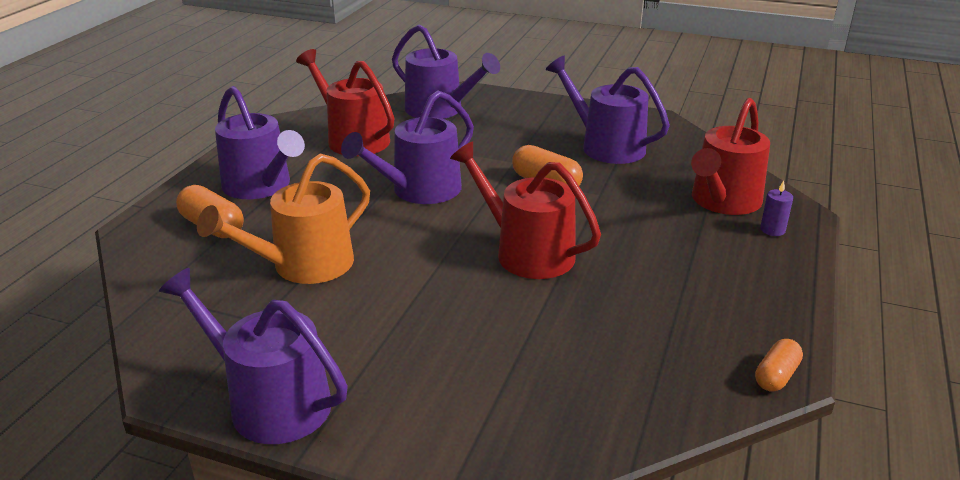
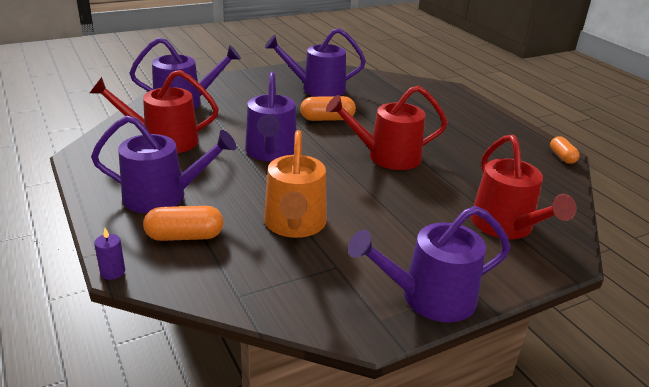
camera: 50 degrees left, 0 degrees up
(723, 201) = (416, 95): red watering can -> red watering can (506, 226)
(772, 230) = (455, 99): purple candle -> purple candle (113, 272)

